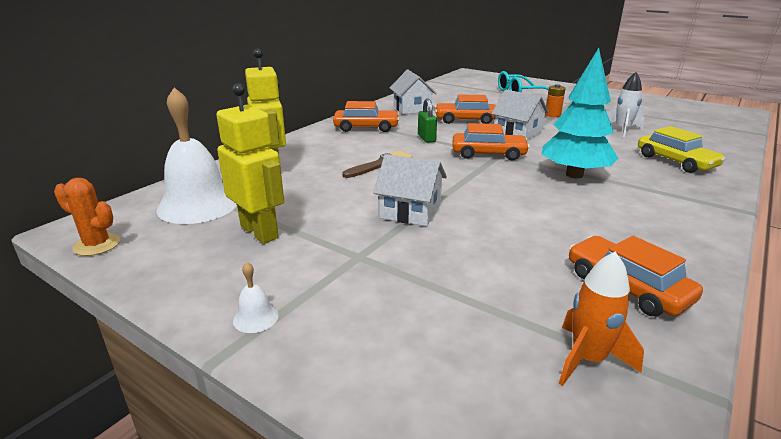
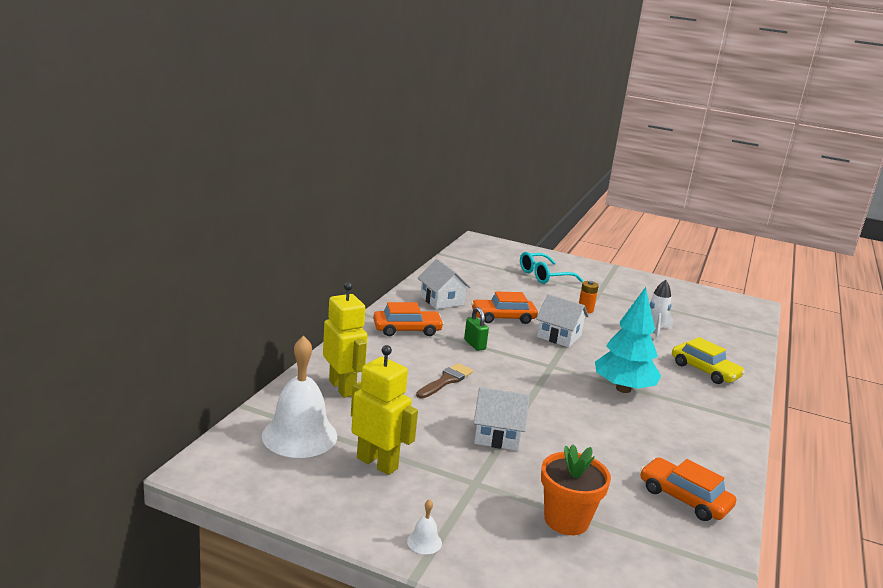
camera: 15 degrees left, 5 degrees down
(97, 245) = (238, 484): orange cactus -> none
(454, 303) = (566, 520): none -> orange flower pot
(488, 154) = (541, 365): orange car -> none
(587, 359) = (668, 555): orange rocket -> none

